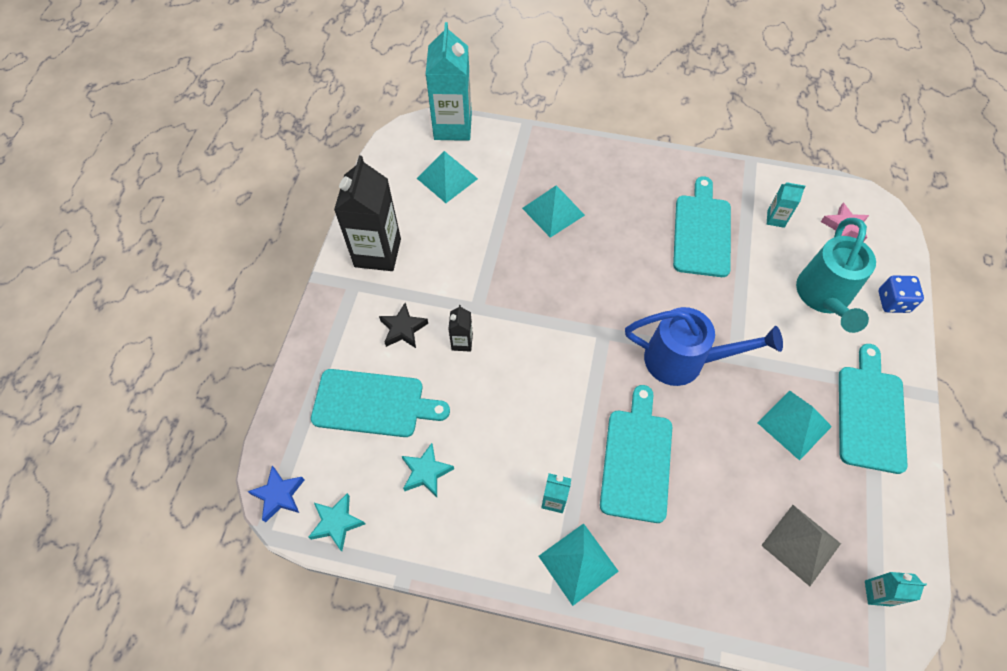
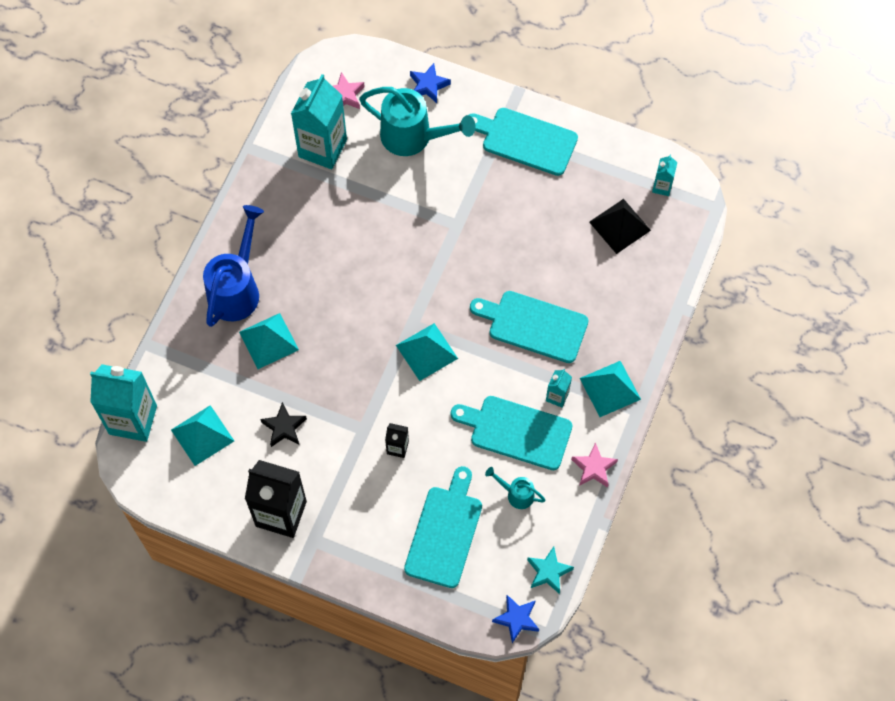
camera: 80 degrees left, 5 degrees up
(403, 329) = (373, 498): black star -> black star (284, 427)
(426, 472) = (516, 494): turquoise star -> turquoise watering can
(471, 558) = (593, 468): none -> pink star
(683, 360) = (452, 266): blue watering can -> blue watering can (236, 289)
(702, 232) = (323, 214): turquoise cutting board -> turquoise cutting board (516, 431)
(775, 219) = (322, 148): turquoise carton -> turquoise carton, size x2.17
(794, 424) = (524, 199): turquoise pyramid -> turquoise pyramid (426, 351)
(801, 544) = (620, 226): grey pyramid -> black pyramid
(893, 302) = (428, 85): blue dice -> blue star

